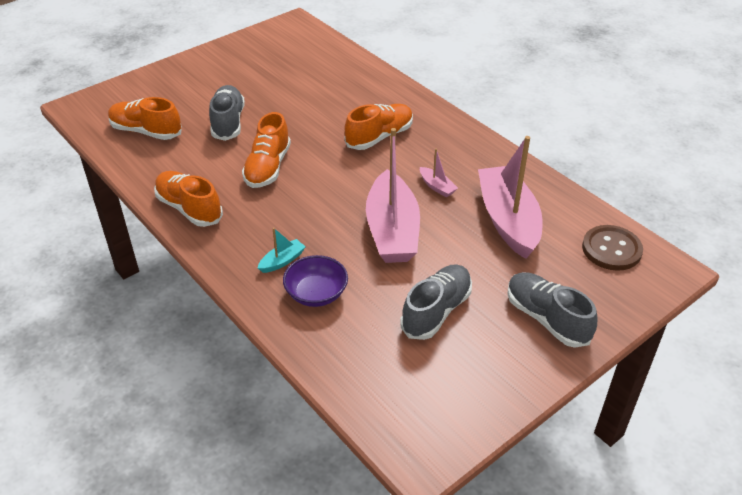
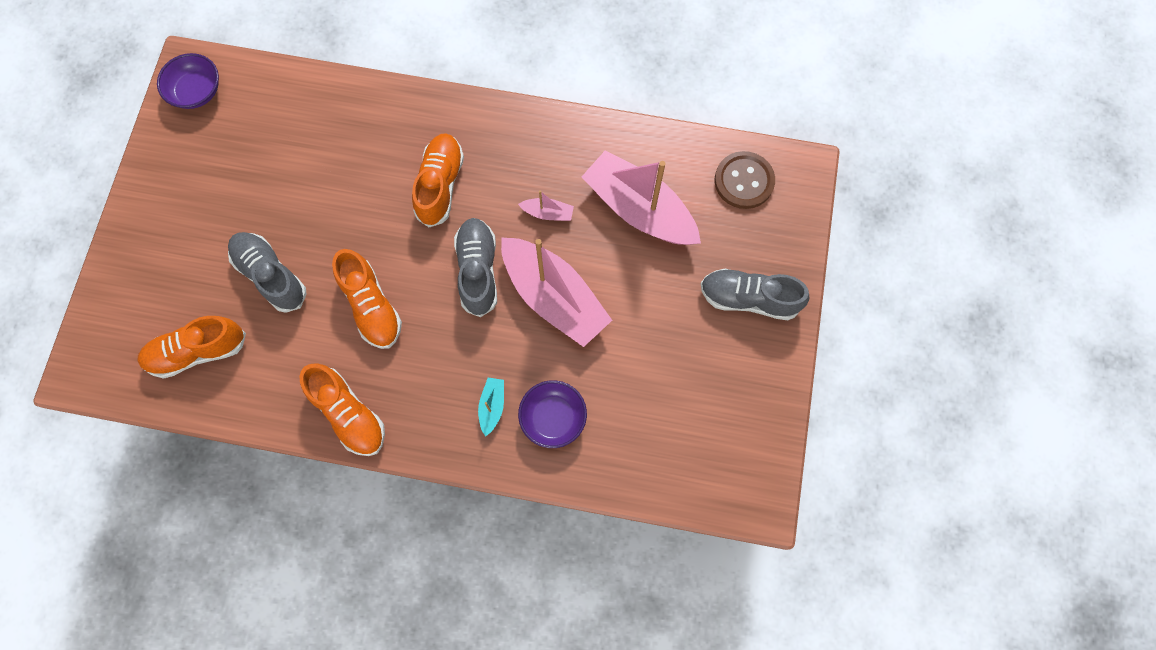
camera: 40 degrees left, 30 degrees up
(189, 208) = (348, 414): orange shoe -> orange shoe turned 135 degrees counterclockwise
(287, 32) = (196, 91): none -> purple bowl
(436, 311) = (662, 358): grey shoe -> grey shoe (478, 271)

